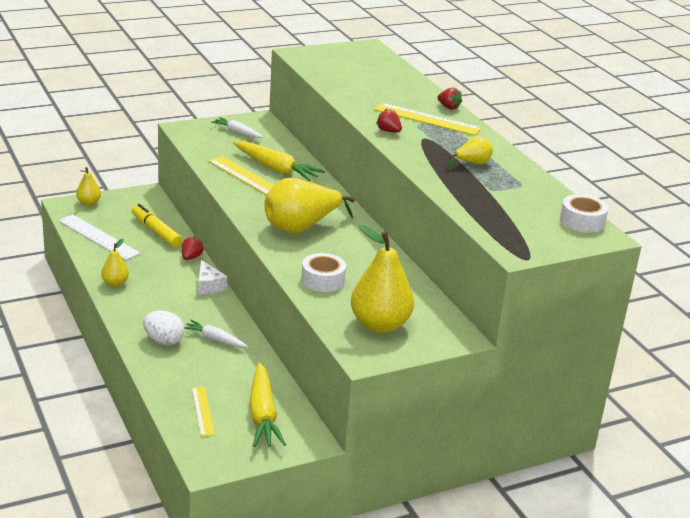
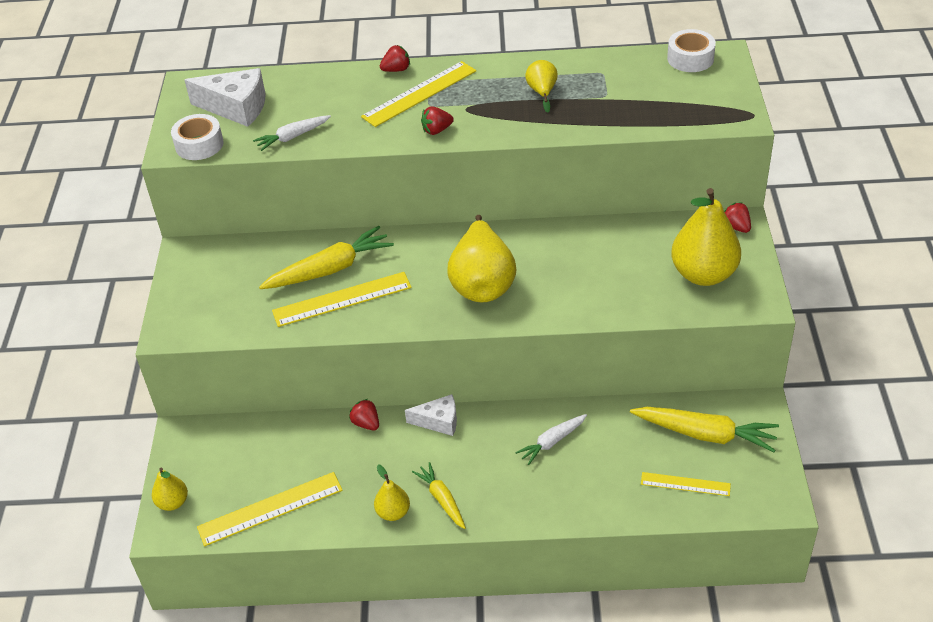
camera: 60 degrees left, 15 degrees up
(98, 237) = (270, 509): white ruler -> yellow ruler
(135, 301) = (442, 499): none -> yellow carrot
(156, 231) = (287, 445): yellow marker -> none
(163, 341) = (538, 490): white egg -> none
(237, 132) = (212, 281): white carrot -> white carrot (292, 137)
(323, 280) = (602, 294): white tape -> white tape (199, 144)
(356, 64) = (236, 108): none -> white cheese
(454, 335) = (736, 227): none -> red strawberry

